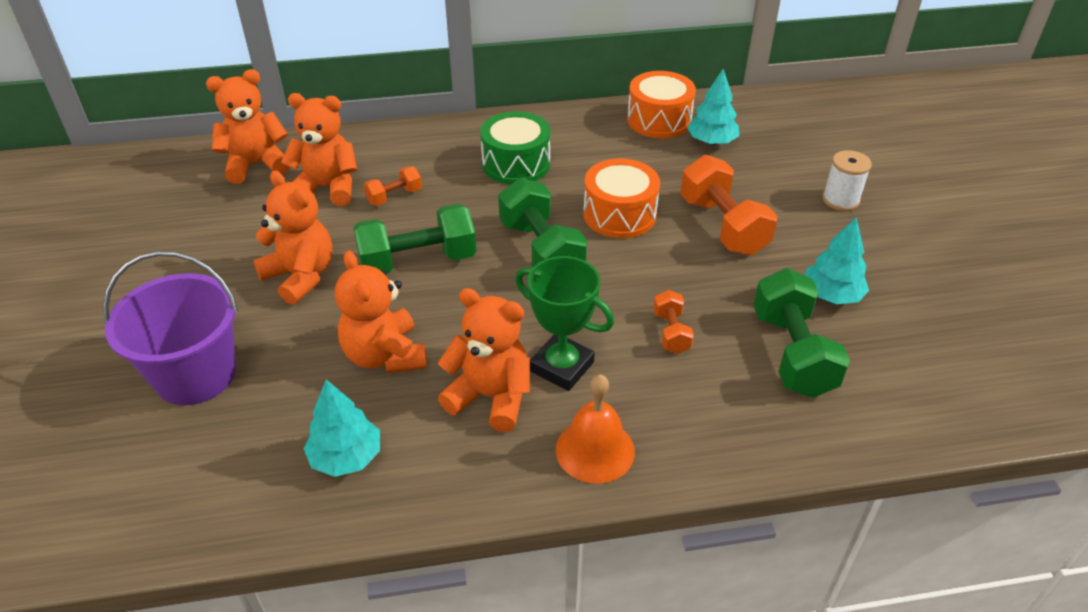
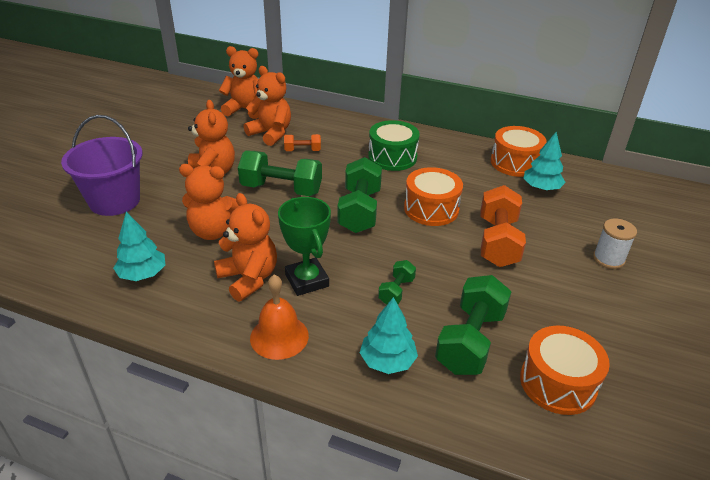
camera: 30 degrees right, 5 degrees down
(385, 355) = (214, 231): orange teddy bear -> orange teddy bear turned 90 degrees counterclockwise
(671, 332) = (396, 291): orange dumbbell -> green dumbbell
(831, 295) = (538, 317): turquoise tree -> turquoise tree (387, 361)
(904, 357) = (558, 383): none -> orange drum

